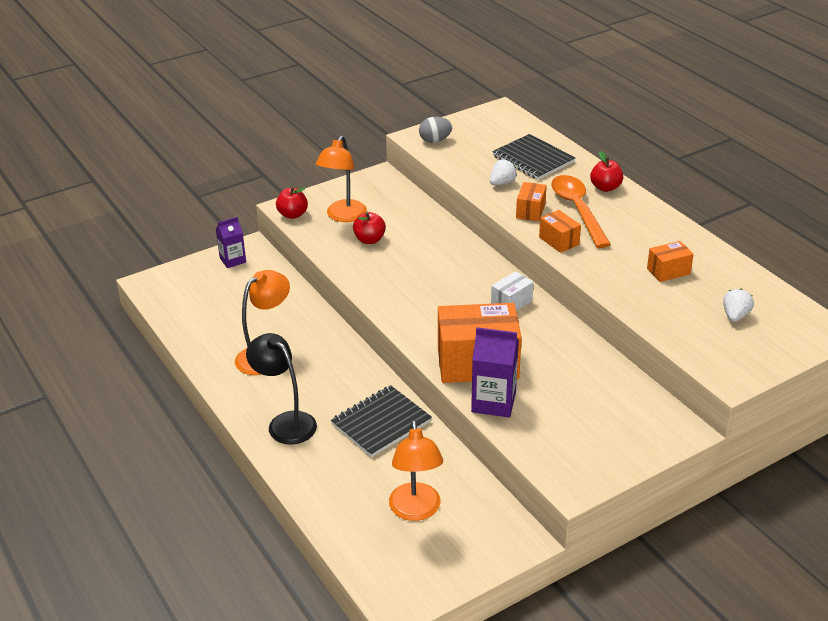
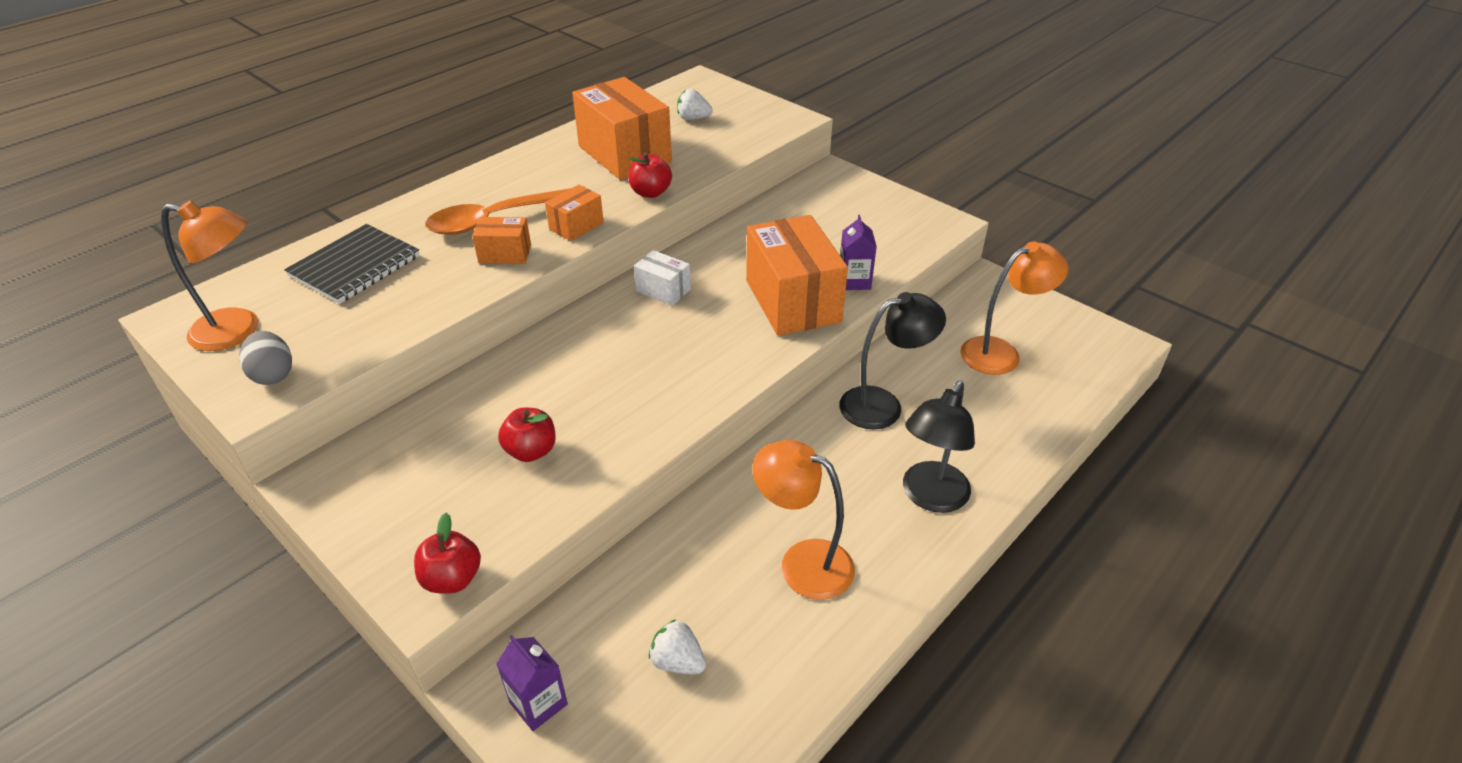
camera: 105 degrees left, 5 degrees up
(343, 216) = (457, 501): orange lamp -> orange lamp (238, 331)
(381, 423) = (883, 405): black notebook -> black lamp
(493, 402) = (854, 281): purple carton -> purple carton, size x0.65
(502, 183) = (426, 286): white strawberry -> white strawberry (677, 661)
(605, 187) = (440, 203): red apple -> red apple (650, 192)
(668, 271) = (624, 154): orange box -> orange box, size x2.07

